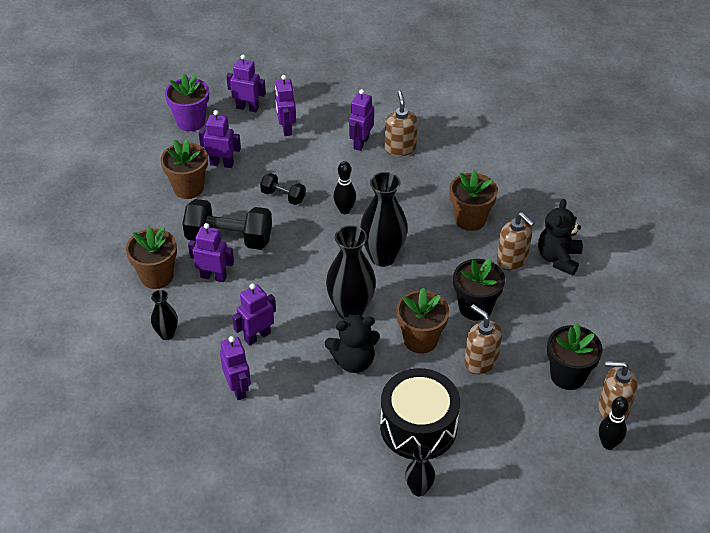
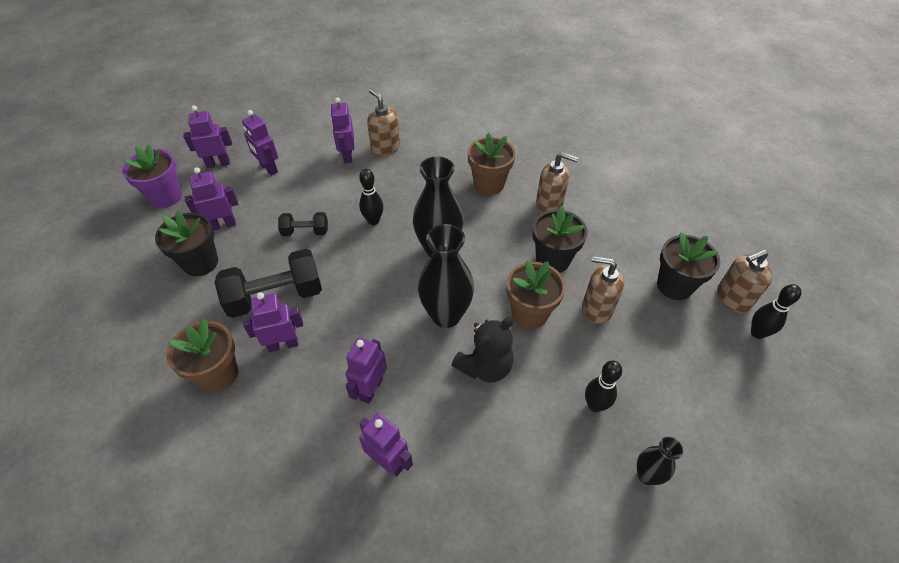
camera: 30 degrees left, 5 degrees up
(167, 334) = (268, 437): black vase -> none
(188, 188) = (200, 263): brown flower pot -> black flower pot
(418, 427) = (595, 405): black drum -> black bowling pin
(558, 258) = (584, 187): black teddy bear -> none

